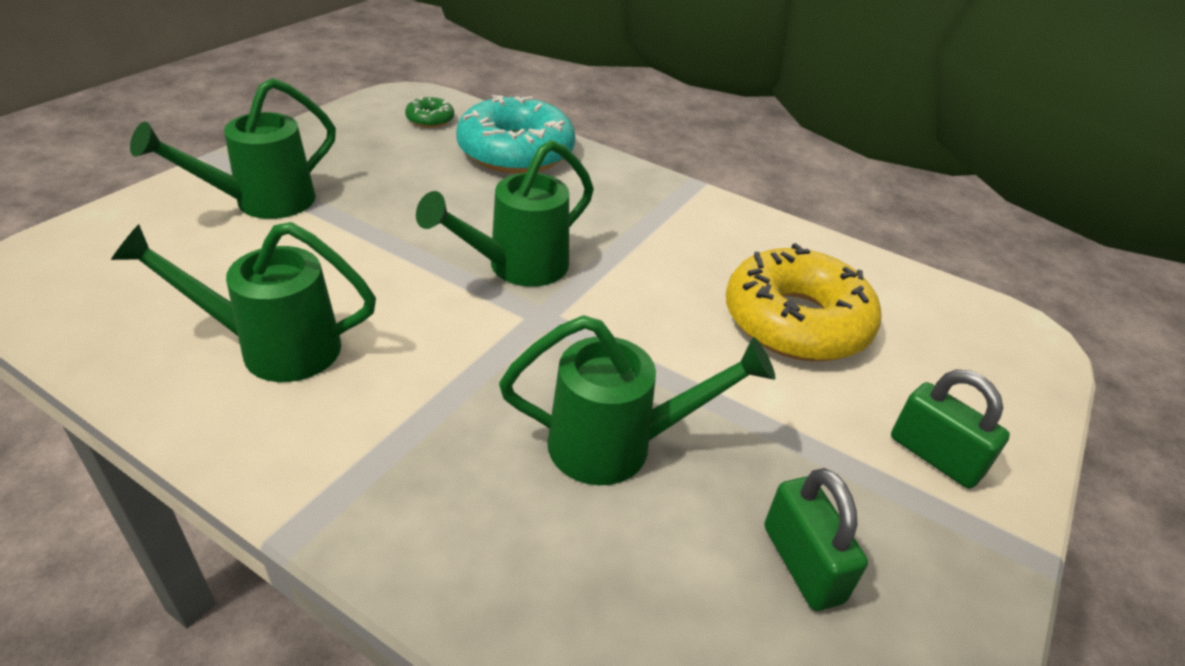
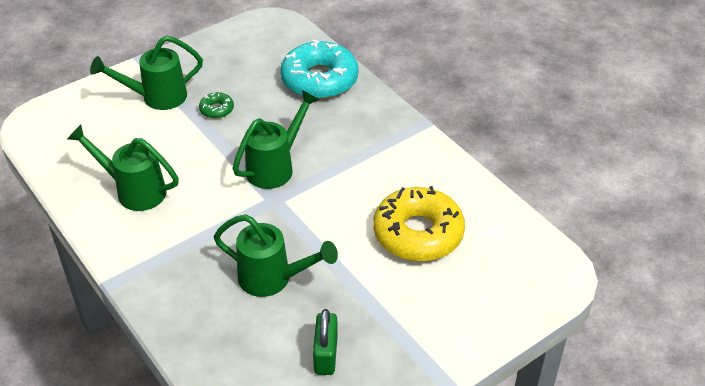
camera: 25 degrees right, 5 degrees up
(430, 119) = (278, 44): green donut -> green donut (217, 109)
(516, 268) = (276, 166): green watering can -> green watering can turned 150 degrees clockwise
(935, 456) = (436, 325): green padlock -> none

